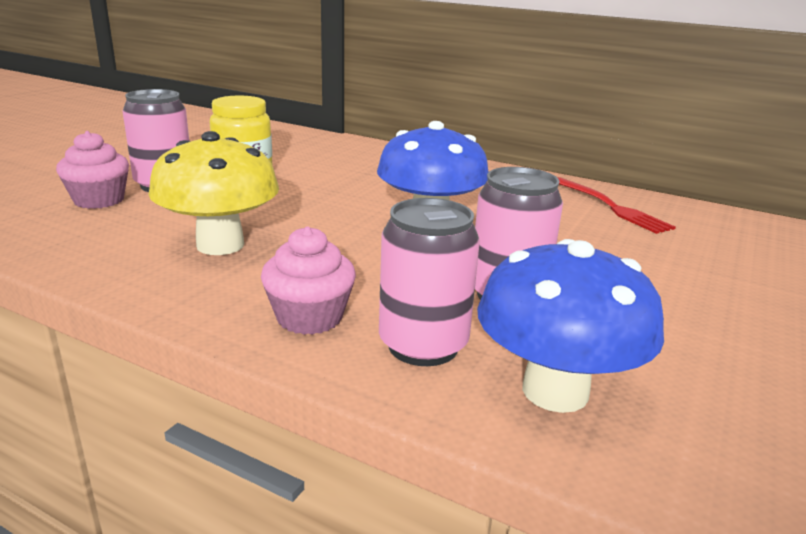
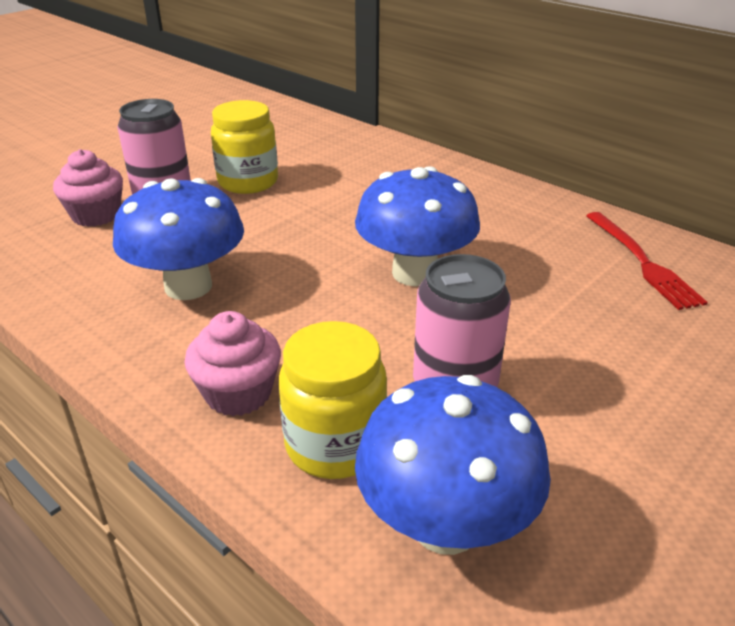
camera: 15 degrees right, 10 degrees up
(220, 245) = (188, 286): yellow mushroom -> blue mushroom
(423, 345) = (335, 445): pink can -> yellow jar

